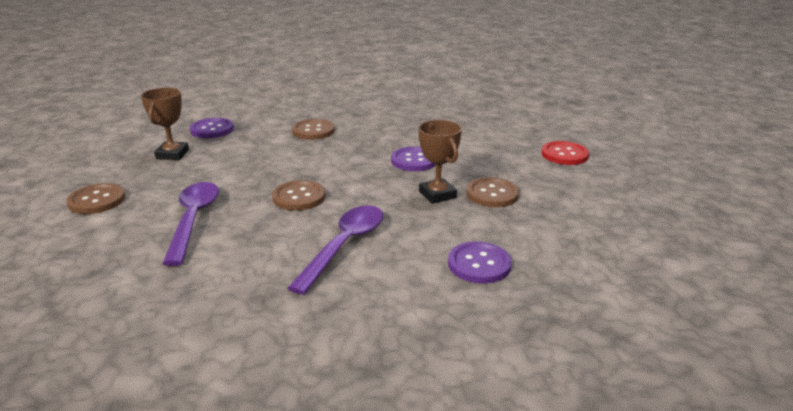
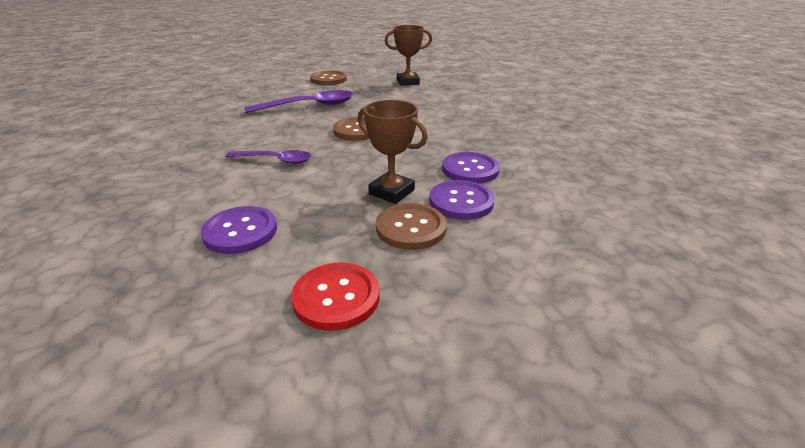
camera: 75 degrees right, 5 degrees up
(212, 130) = (462, 83): purple button -> purple button (461, 202)
(313, 131) = (498, 115): brown button -> none
(344, 246) = (275, 160): purple spoon -> purple spoon, size x0.64
(437, 195) = (391, 192): brown trophy -> brown trophy turned 75 degrees clockwise
(564, 155) = (599, 291): red button -> red button (336, 297)

